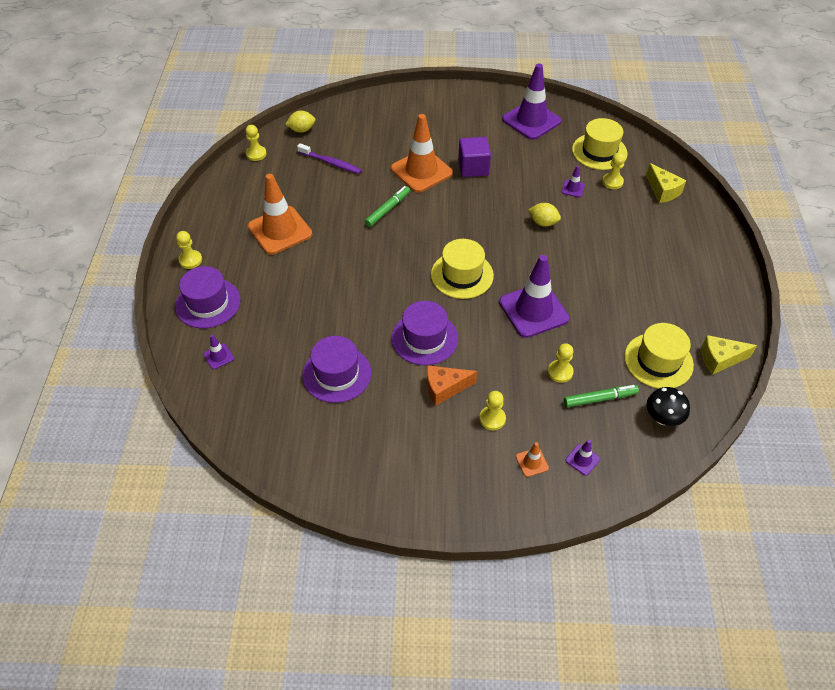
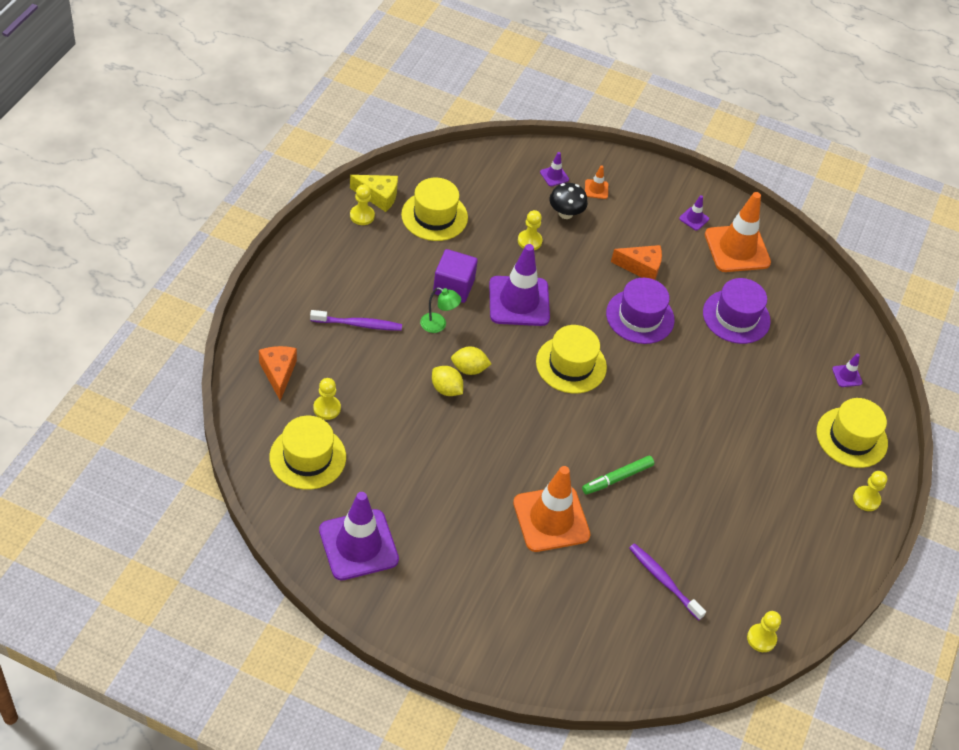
camera: 165 degrees left, 0 degrees up
(208, 303) = (851, 437): purple hat -> yellow hat
(280, 230) = (755, 499): orange traffic cone -> orange traffic cone (737, 249)
(302, 130) = (687, 660): yellow lemon -> yellow lemon (469, 369)
(473, 167) = (482, 497): purple cube -> purple cube (453, 287)
(492, 419) = (611, 229): yellow pawn -> yellow pawn (362, 216)
(573, 188) = (380, 418): purple traffic cone -> purple traffic cone (694, 219)
(582, 265) = (438, 325): none -> green lamp
(600, 398) = (509, 209): green marker -> none
(640, 243) = (358, 324): none -> purple toothbrush
(662, 191) = (278, 373): yellow cheese -> orange cheese
(663, 418) = (466, 177): black mushroom -> black mushroom (565, 213)

